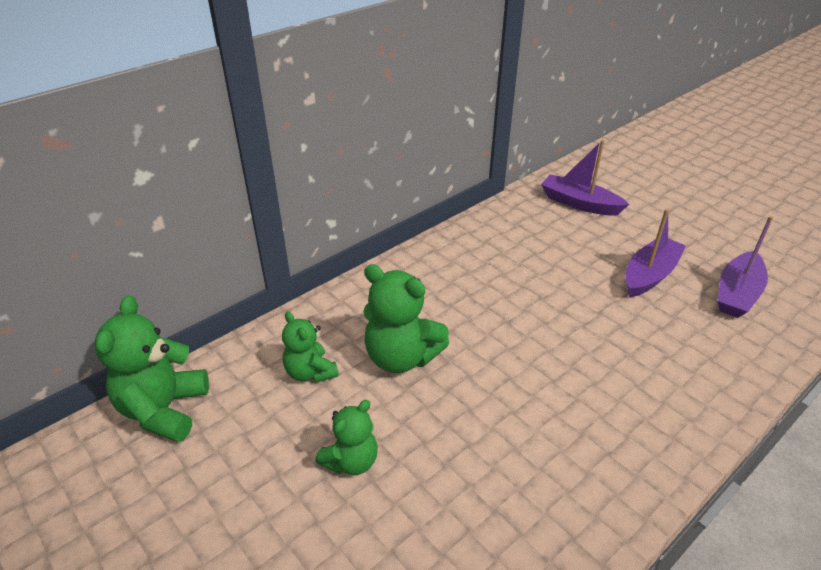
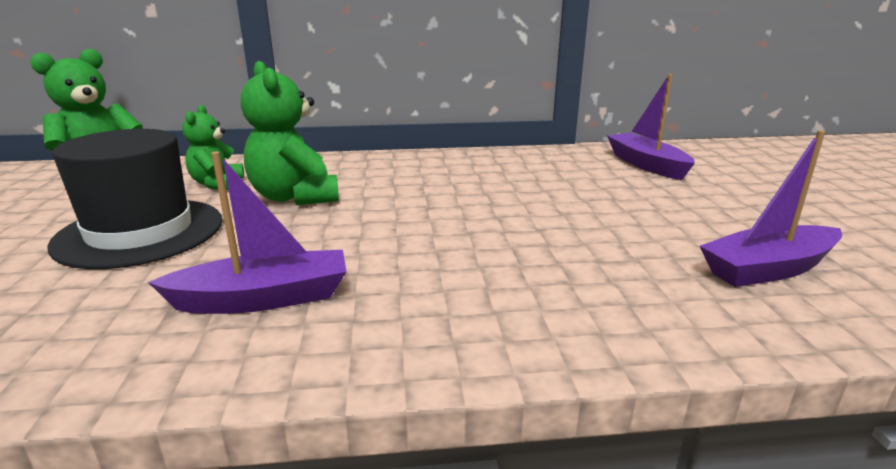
camera: 35 degrees right, 15 degrees down
(351, 461) = (140, 232): green teddy bear -> black hat
(649, 275) = (653, 223): purple boat -> purple boat (264, 298)

